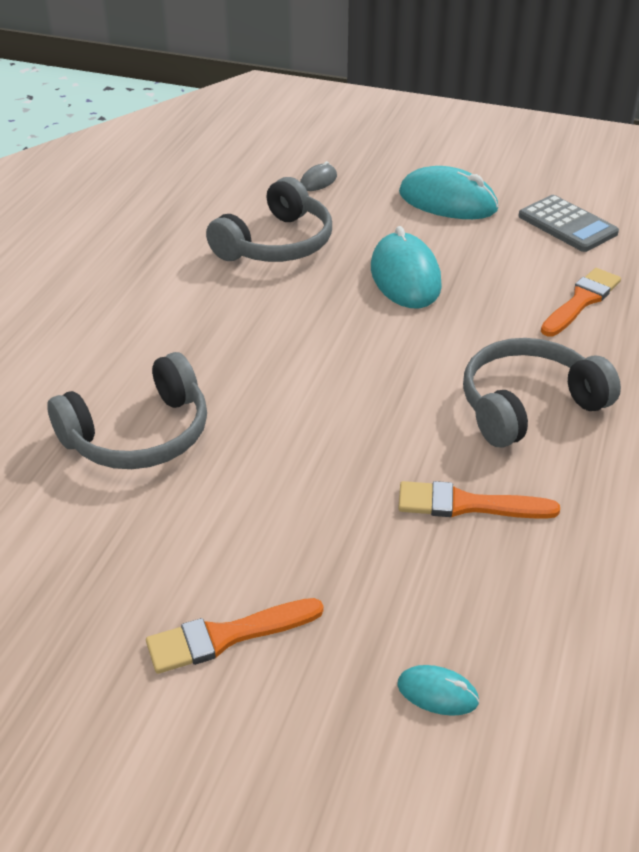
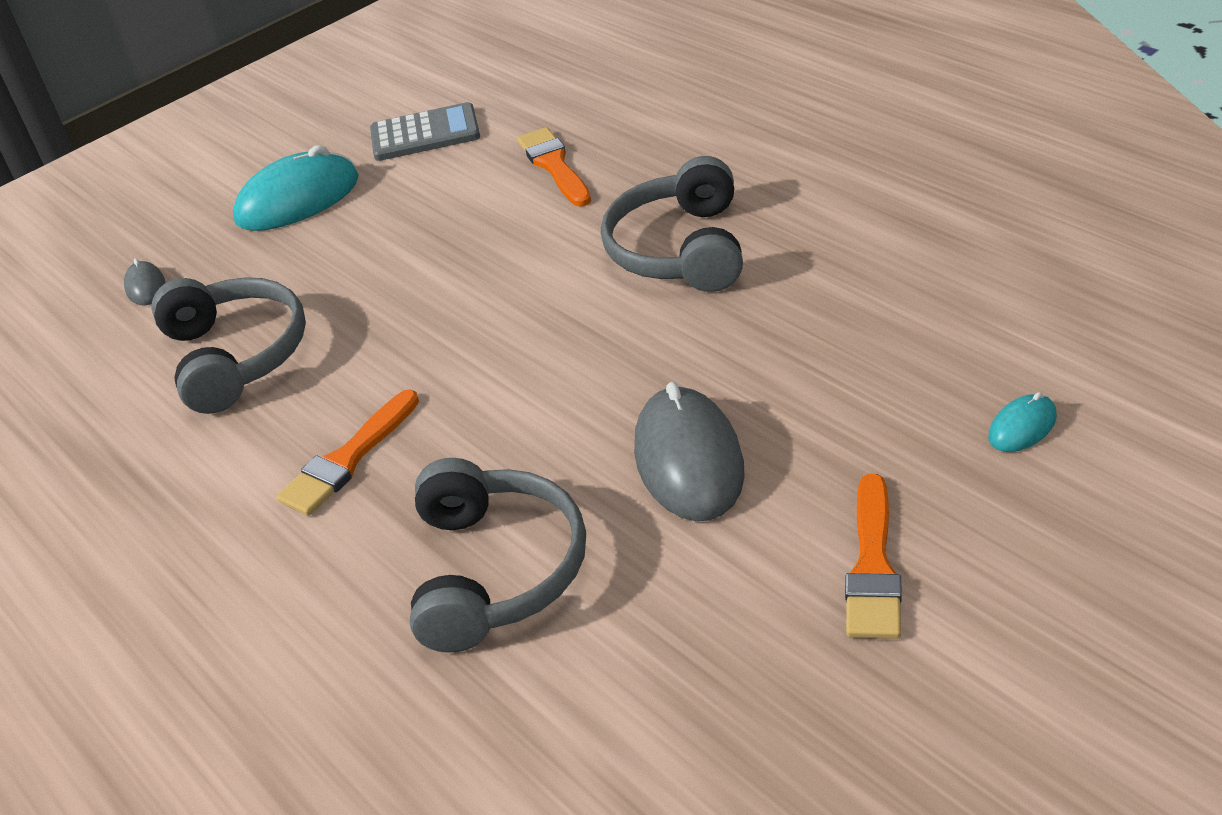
camera: 55 degrees left, 0 degrees up
(289, 493) = (688, 460): none -> grey mouse
(405, 277) = (401, 271): turquoise mouse -> none
(467, 504) = (791, 333): orange brush -> orange brush (348, 459)

